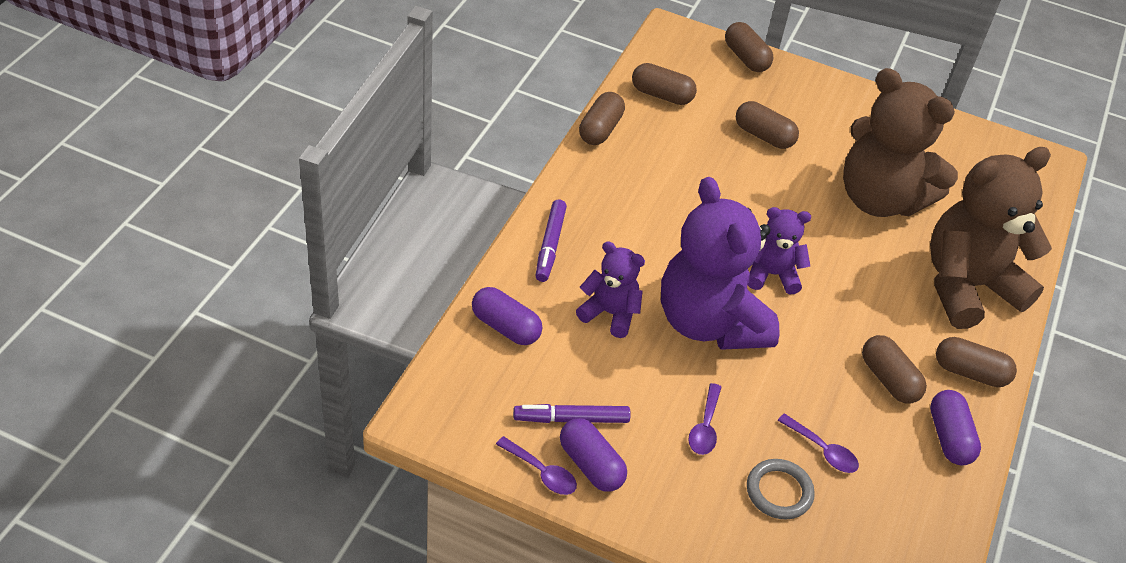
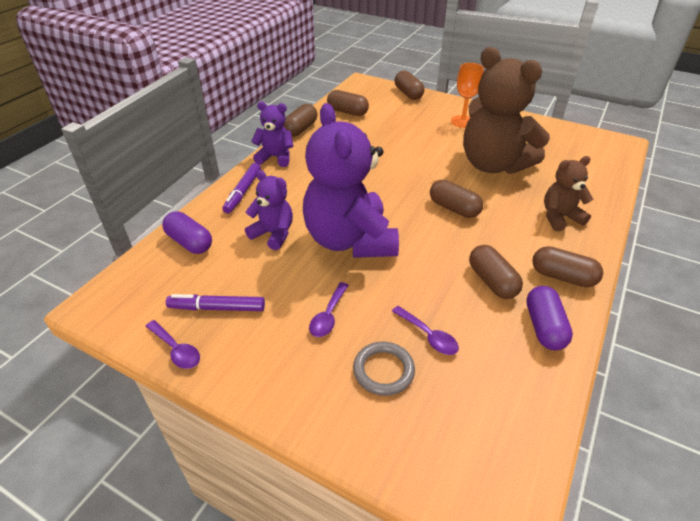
camera: 10 degrees right, 5 degrees down
(591, 465) = (221, 344): purple capsule -> none
(763, 136) = (413, 131): brown capsule -> brown capsule (454, 208)
(772, 274) = (405, 209): purple teddy bear -> purple teddy bear (275, 157)
(832, 117) = (462, 121): none -> orange goblet
(967, 286) = (560, 217): brown teddy bear -> brown teddy bear, size x0.50

